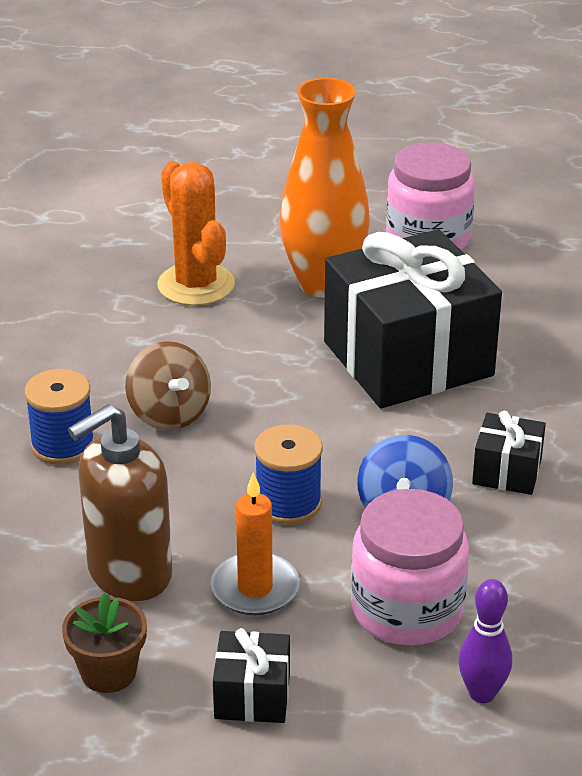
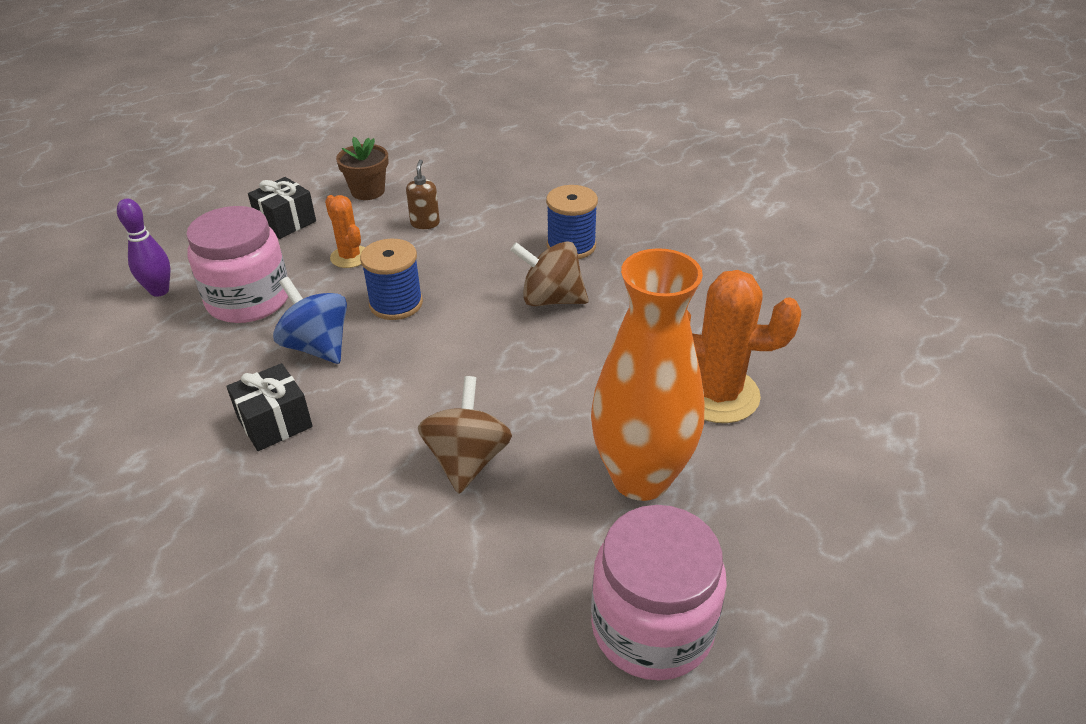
camera: 130 degrees right, 5 degrees up
(129, 573) = (425, 223): brown soap dispenser -> brown soap dispenser, size x0.44
(255, 588) = (350, 257): orange candle -> orange cactus
(408, 358) = (467, 460): black gift -> brown spinning top

